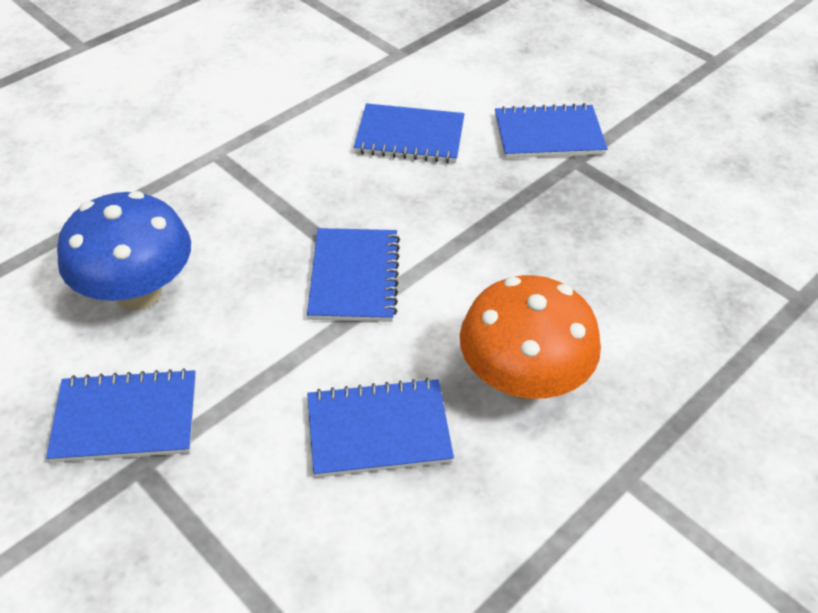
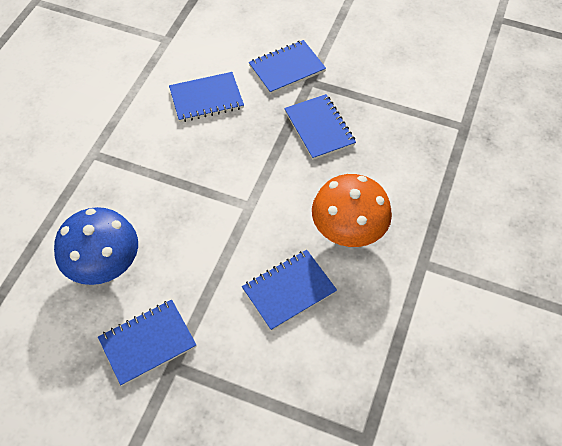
camera: 25 degrees left, 10 degrees up
(354, 277) = (226, 205): blue notebook -> blue notebook (319, 128)

